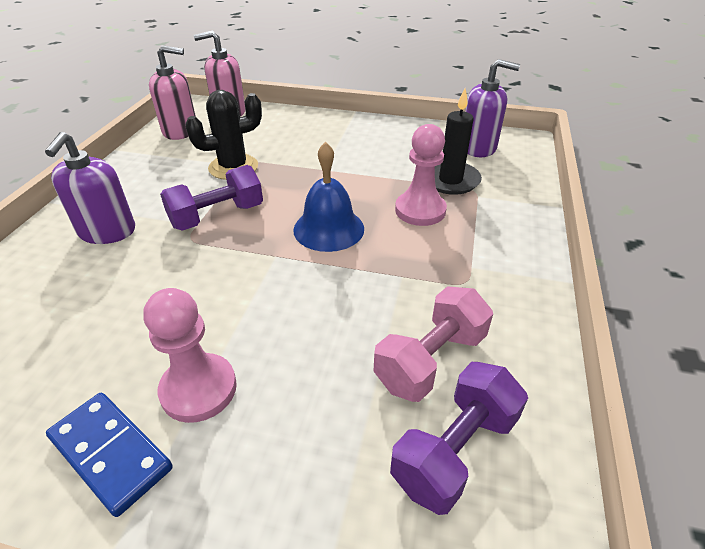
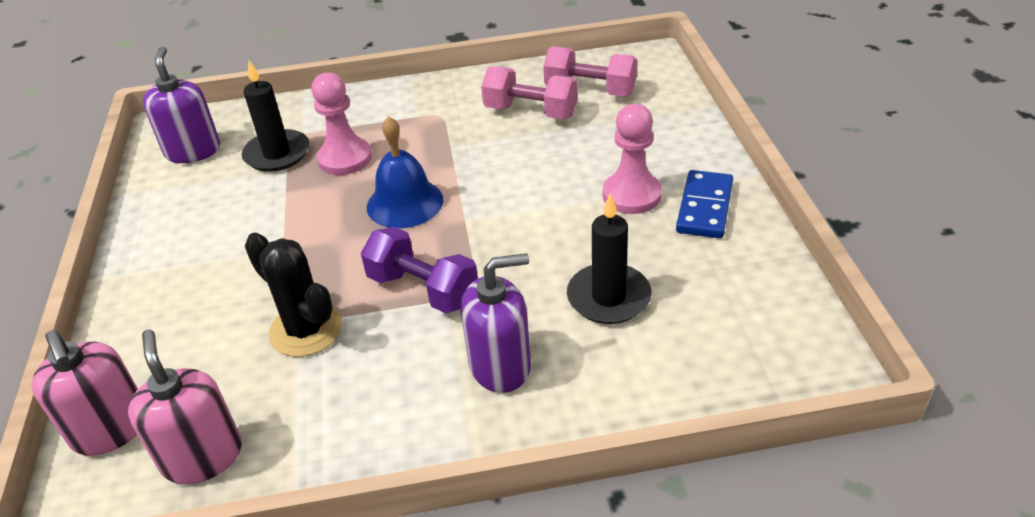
camera: 110 degrees left, 0 degrees up
(93, 308) = (608, 297): none -> black candle
(454, 450) = (590, 90): purple dumbbell -> pink dumbbell

